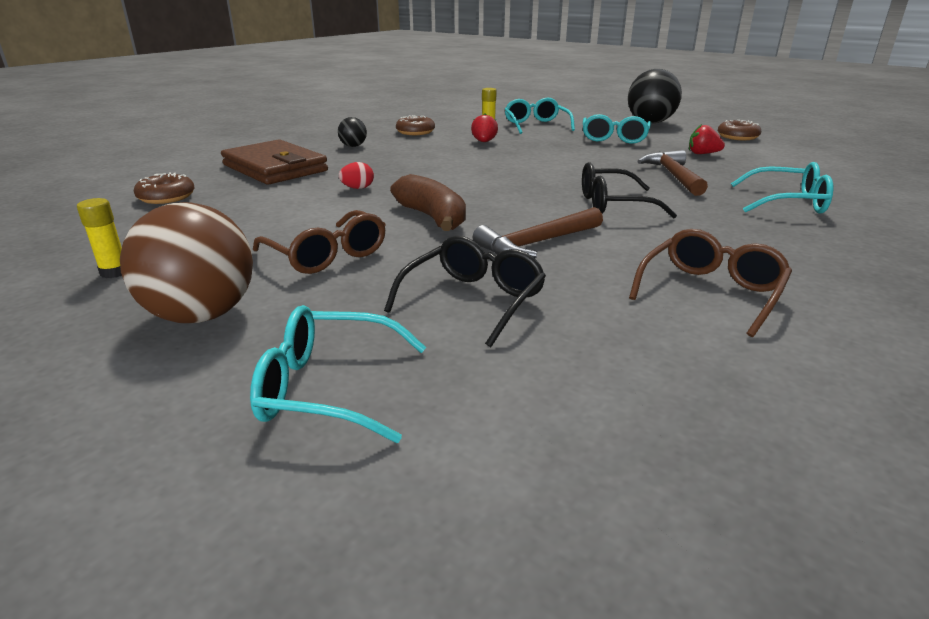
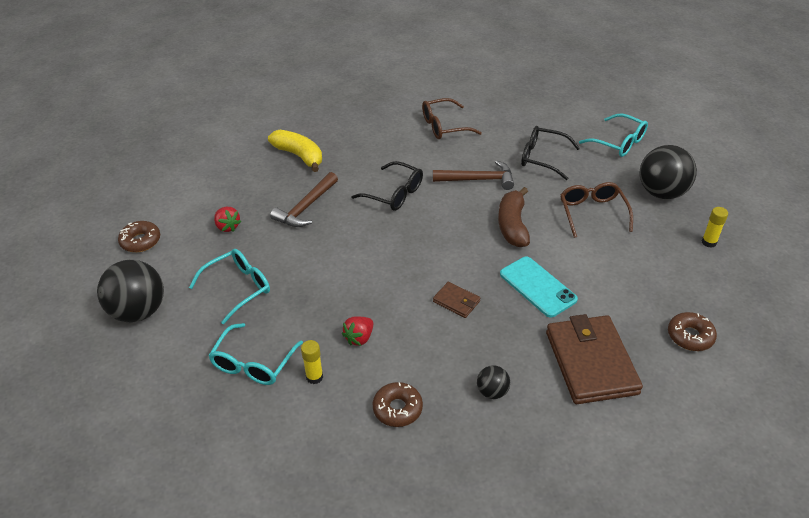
camera: 145 degrees left, 15 degrees up
(202, 315) = (661, 193): brown ball -> black ball
(357, 188) = (537, 287): red egg -> turquoise phone
(430, 167) = (456, 301): none -> brown wallet
(473, 300) = (542, 158): black glasses -> black glasses turned 45 degrees clockwise
(788, 202) = (299, 156): turquoise glasses -> yellow banana

